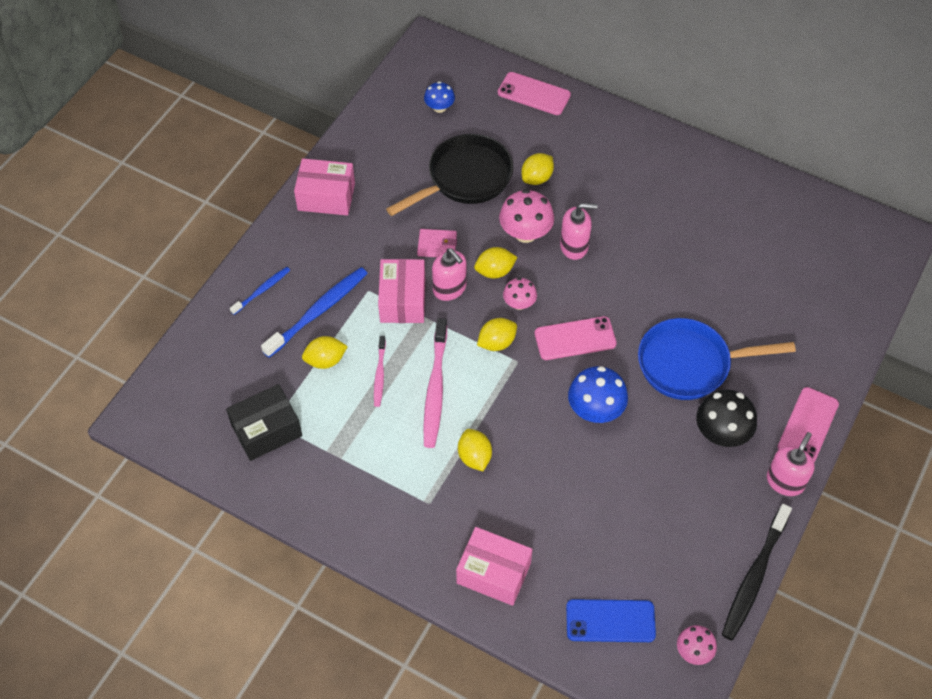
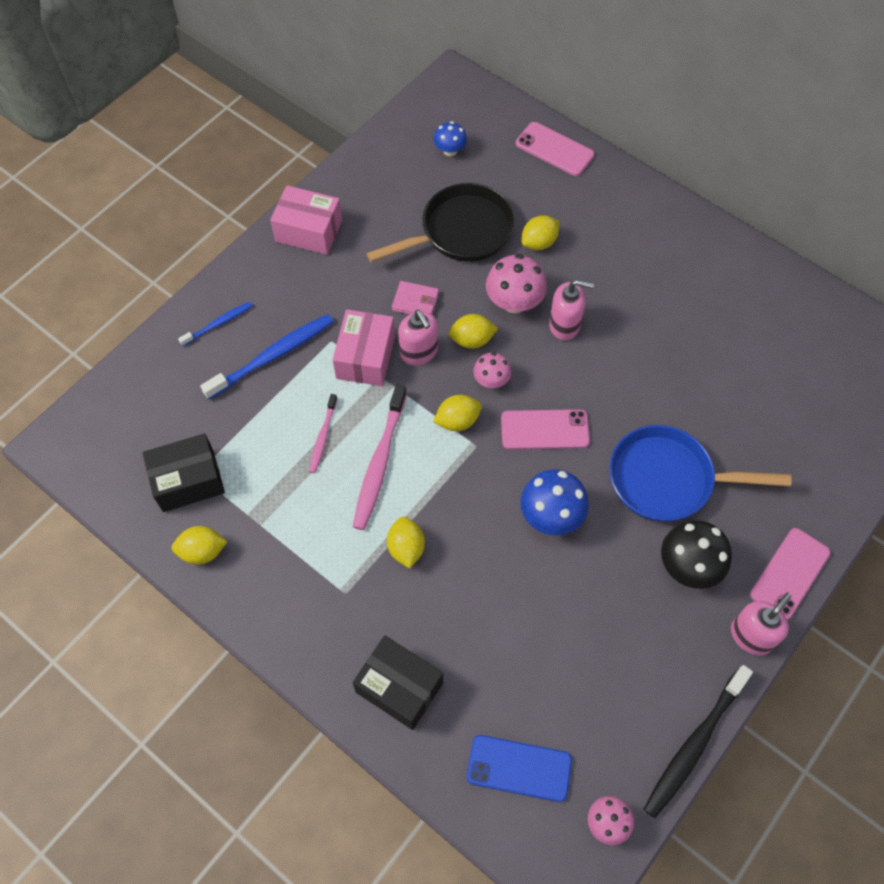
camera: 10 degrees right, 5 degrees up
(325, 360) = (268, 412): yellow lemon -> yellow lemon (202, 551)
(493, 573) = (399, 687): pink box -> black box

